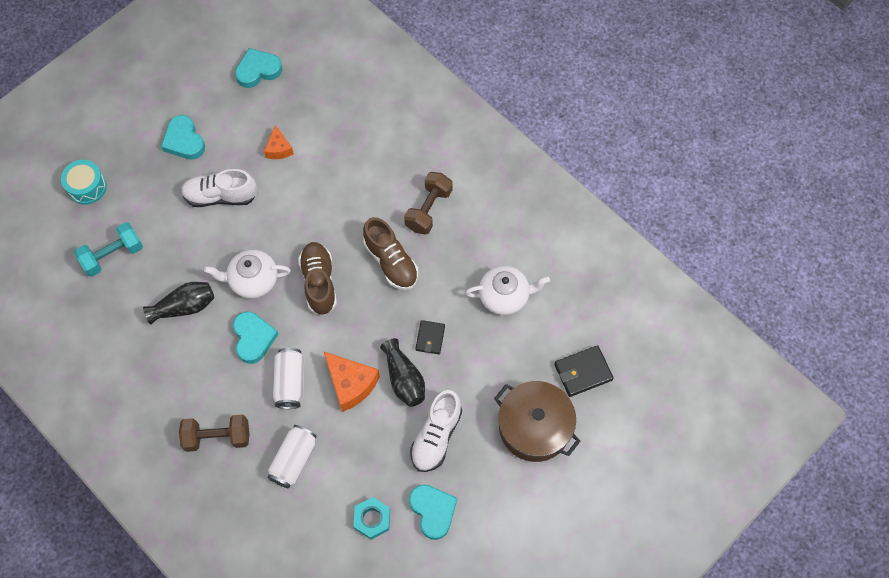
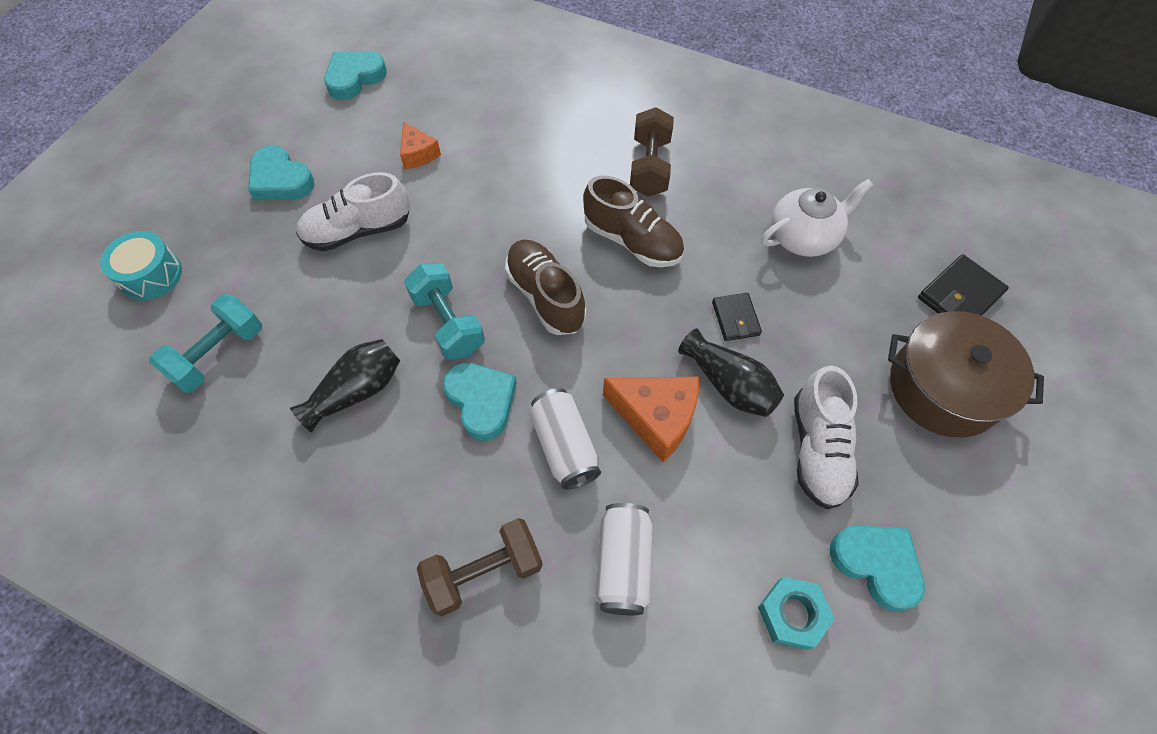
camera: 20 degrees left, 5 degrees down
(253, 280) = (448, 323): white teapot -> turquoise dumbbell

